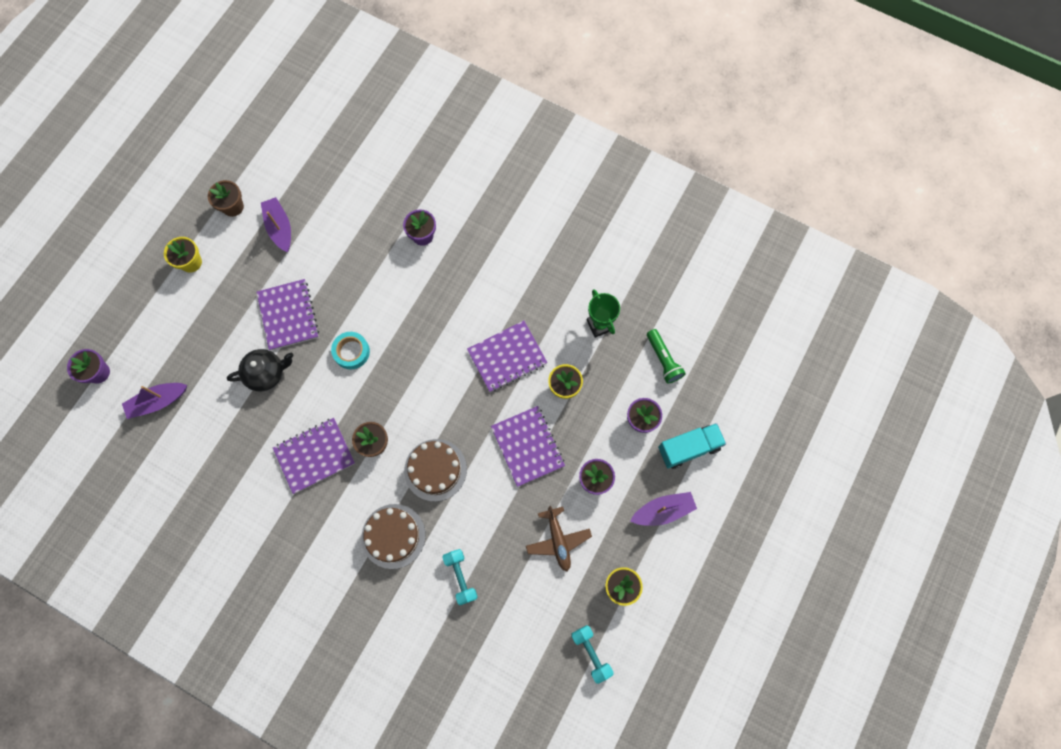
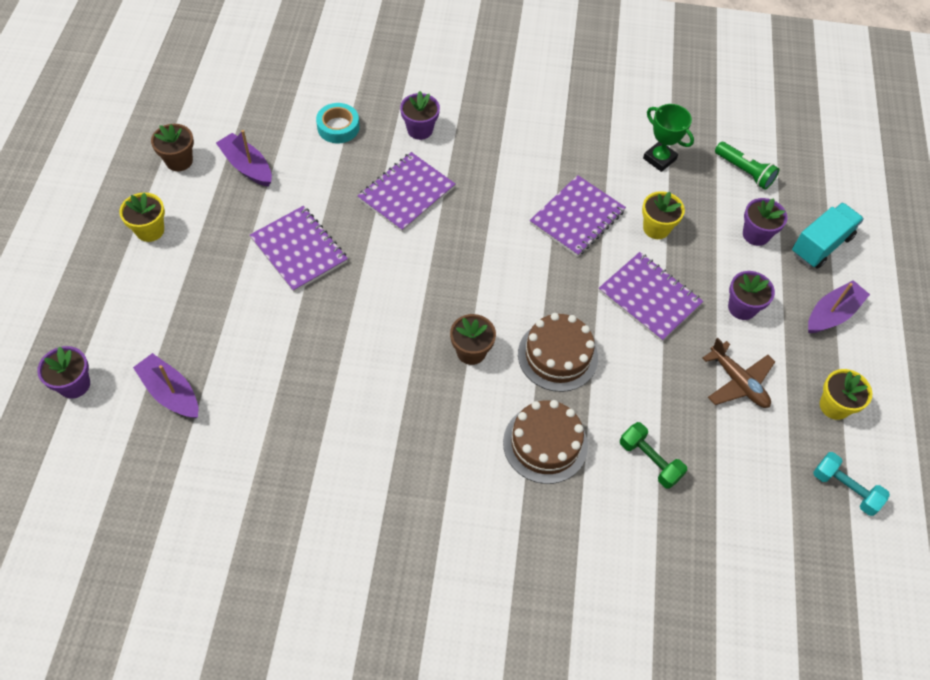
camera: 25 degrees left, 15 degrees down
(158, 402) = (171, 393): purple boat -> purple boat turned 90 degrees clockwise
(266, 373) = (300, 318): black teapot -> none
(314, 456) = (403, 388): purple notebook -> purple notebook (406, 193)
(351, 352) = (394, 265): turquoise tape -> turquoise tape (338, 127)
(460, 577) = (649, 461): turquoise dumbbell -> green dumbbell

